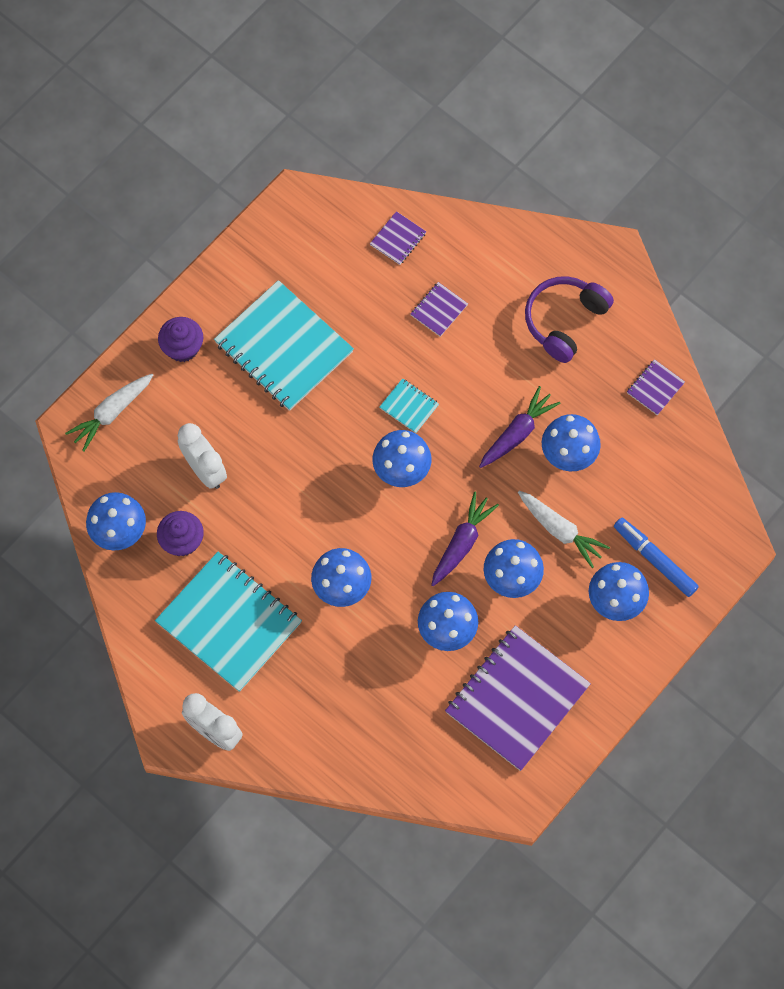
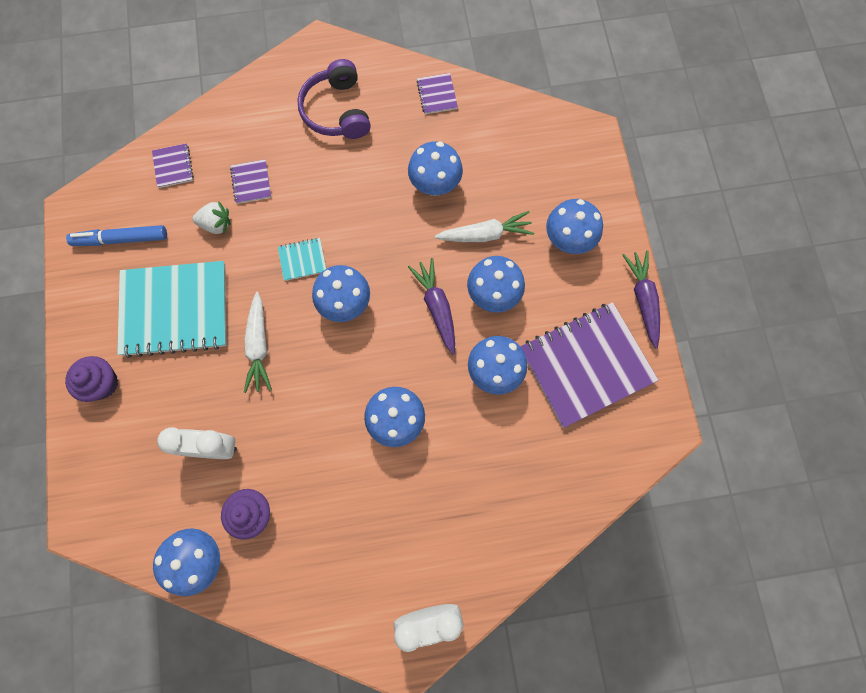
camera: 50 degrees left, 5 degrees up
(111, 413) = (100, 483): white carrot -> white carrot (259, 346)
(229, 622) = (350, 531): turquoise notebook -> none
(379, 315) = (216, 224): none -> white strawberry
(517, 433) = (389, 204): purple carrot -> purple carrot (643, 299)
(517, 699) = (586, 365): purple notebook -> purple notebook turned 75 degrees clockwise
(654, 559) = (558, 191): blue marker -> blue marker (121, 239)

